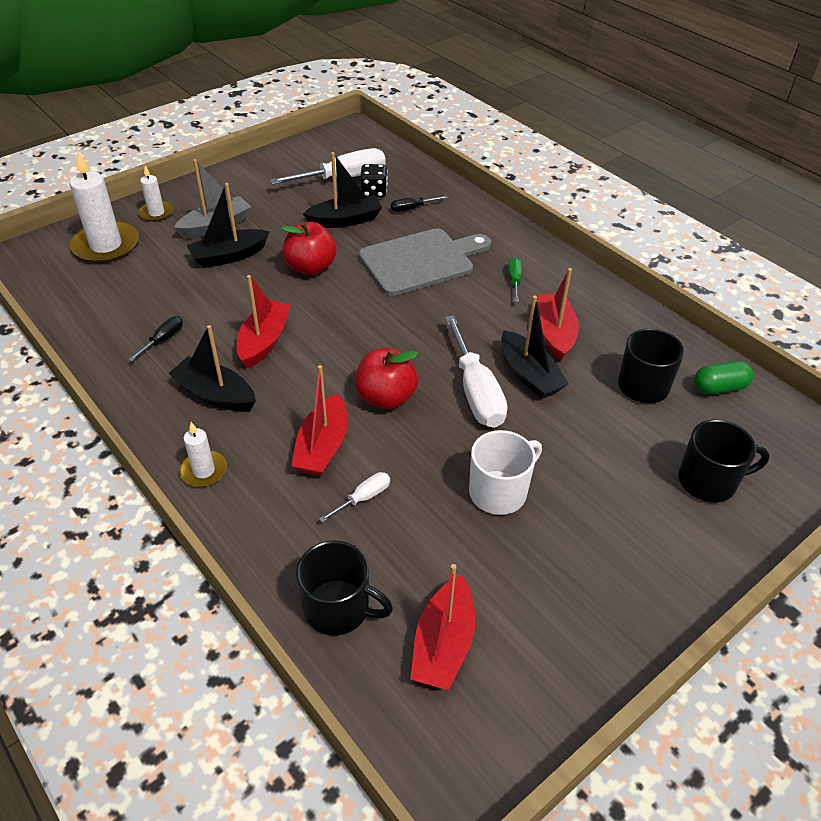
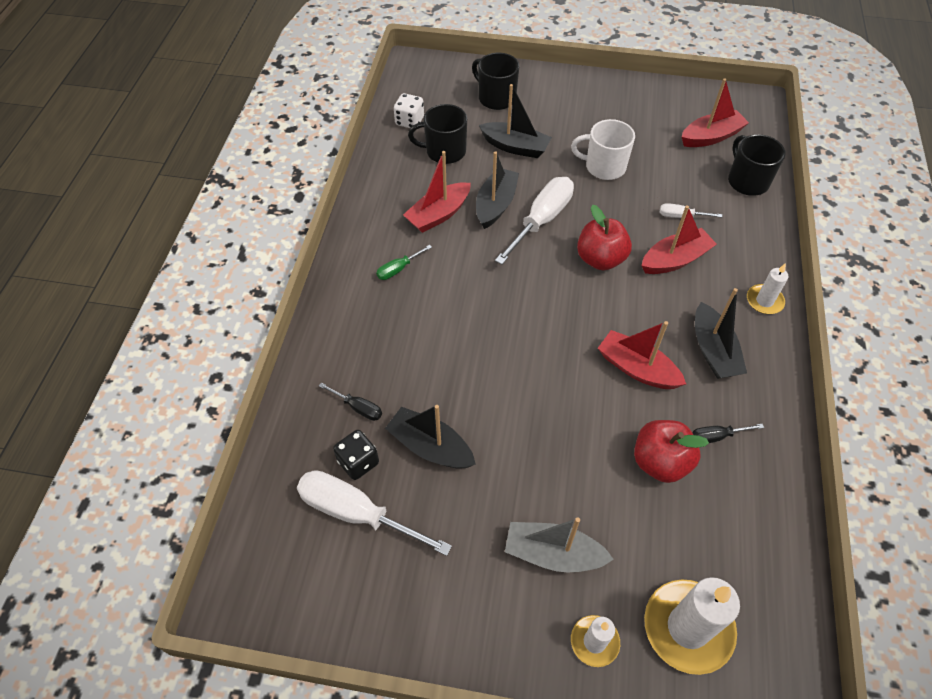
camera: 130 degrees left, 10 degrees up
(229, 256) = (579, 494): black boat -> black boat (515, 147)
(264, 341) = (637, 368): red boat -> red boat turned 60 degrees clockwise
(310, 267) = (524, 414): red apple -> red apple (660, 462)
(421, 261) = (433, 343): grey cutting board -> none
(719, 388) = (409, 121): green capsule -> white dice

